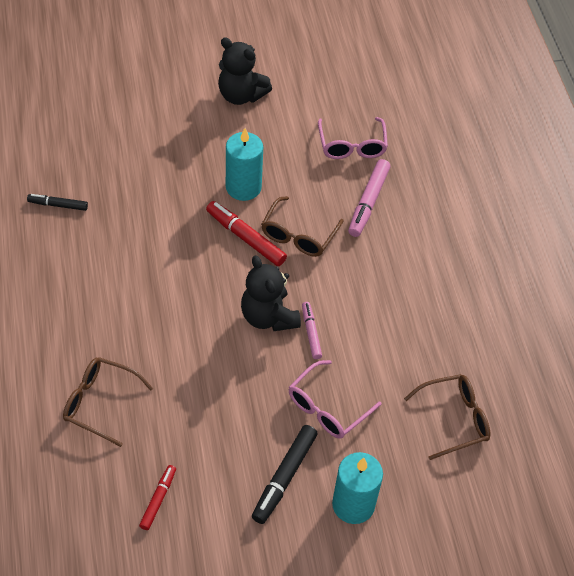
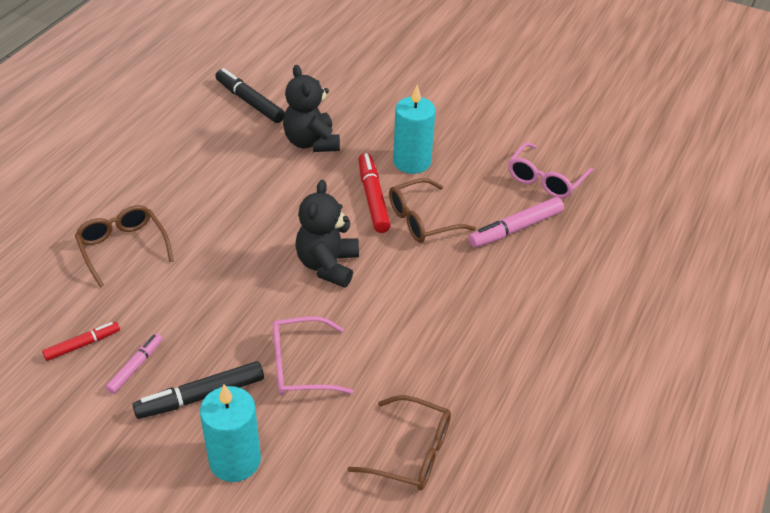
camera: 40 degrees right, 10 degrees down
(58, 205) = (249, 102): black marker -> black marker, size x1.63
(241, 95) = (481, 99): black teddy bear -> black teddy bear (311, 142)
(311, 333) = (351, 299): pink marker -> pink marker (135, 367)

